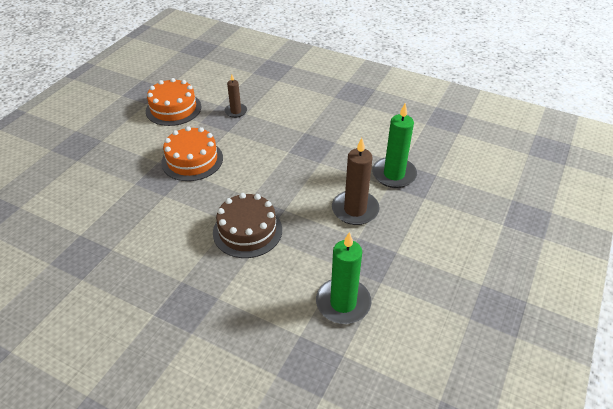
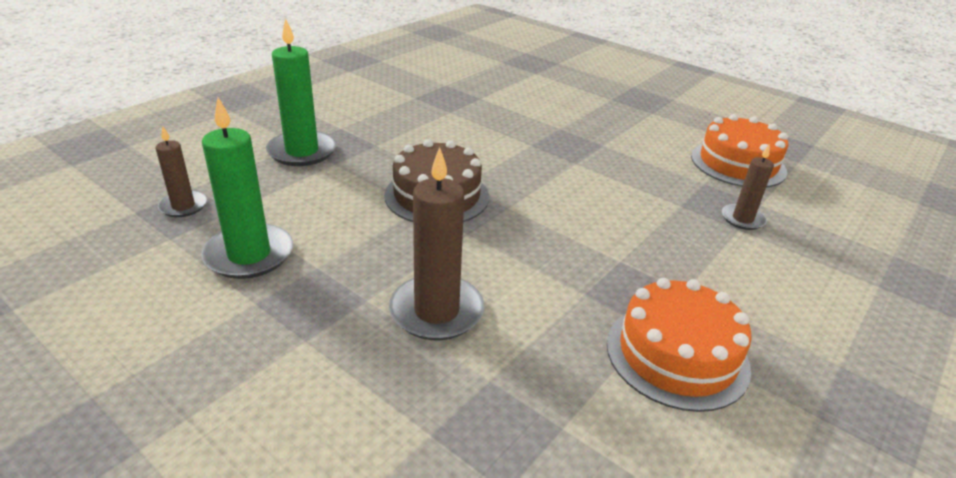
camera: 100 degrees right, 10 degrees down
(192, 160) = (604, 168): orange cake -> orange cake (677, 355)
(304, 368) = (183, 206): none -> brown candle
(394, 174) = (525, 400): green candle -> green candle (302, 151)

